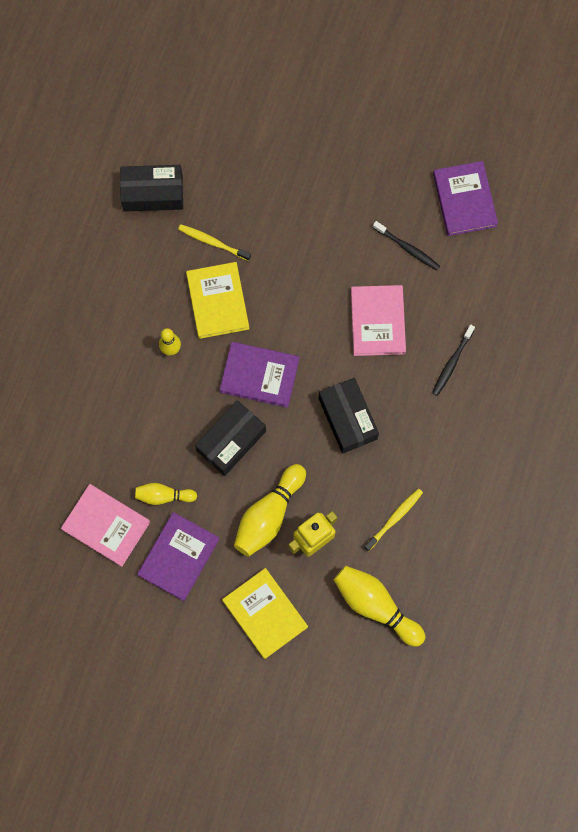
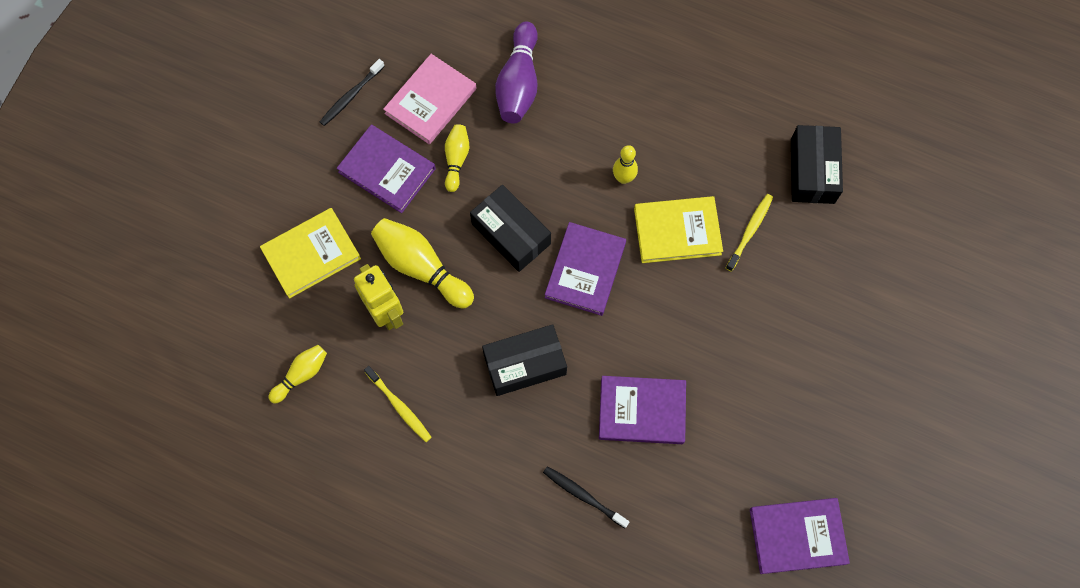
camera: 95 degrees right, 5 degrees down
(83, 447) = (519, 83): none -> purple bowling pin
(375, 606) = (301, 375): yellow bowling pin -> yellow bowling pin, size x0.58
(377, 321) = (642, 411): pink book -> purple book
(407, 248) = (734, 456): black toothbrush -> black toothbrush (351, 96)

